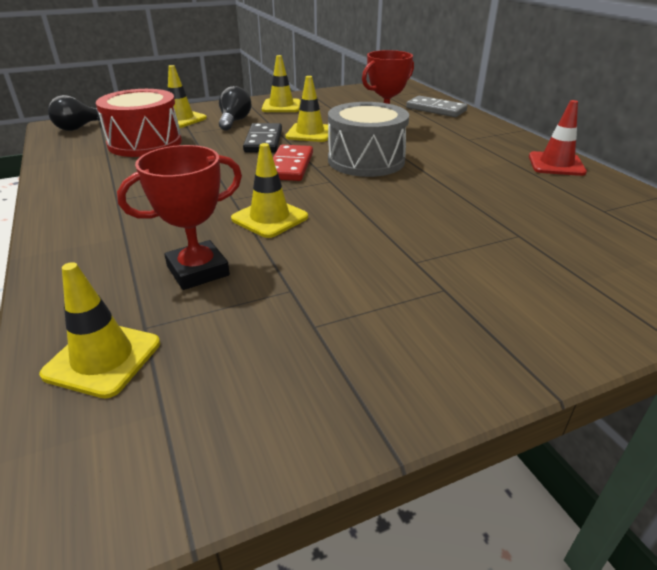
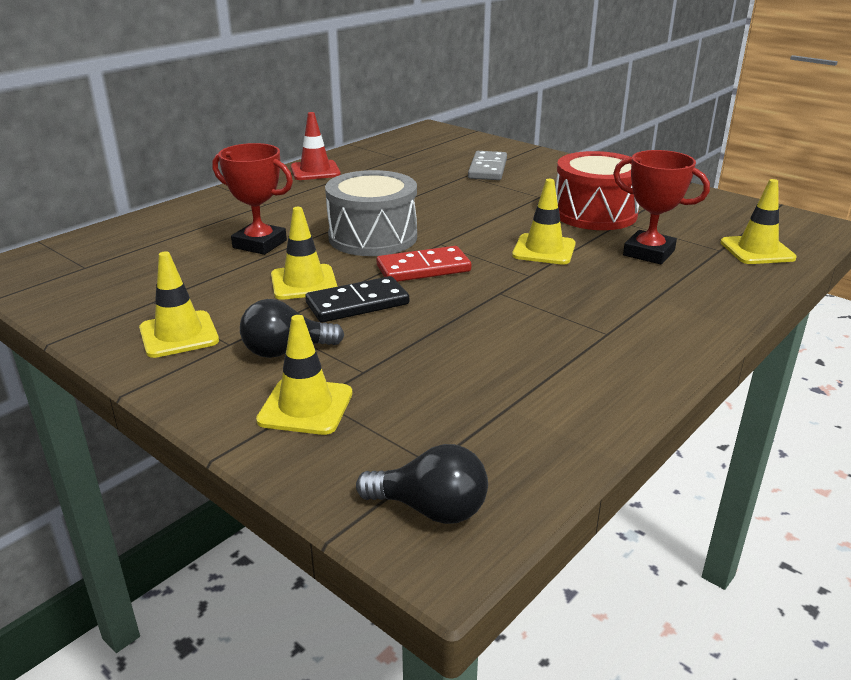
camera: 115 degrees left, 5 degrees down
(145, 143) = (441, 391): red drum -> red drum (595, 213)
(436, 109) = (154, 229): grey domino -> grey domino (488, 169)

